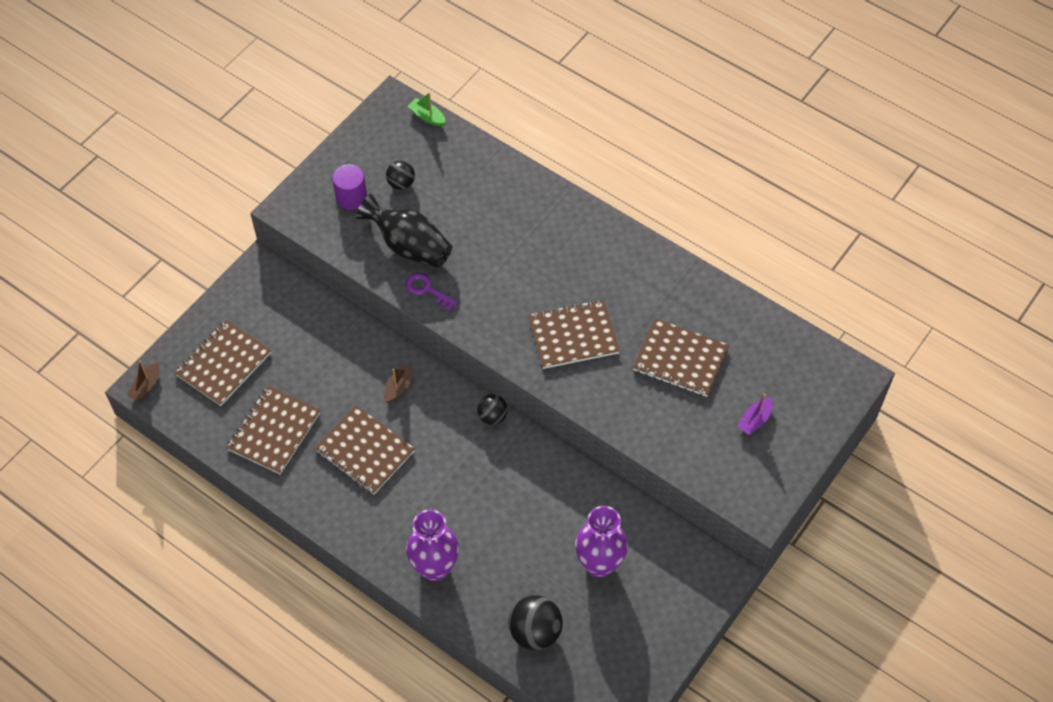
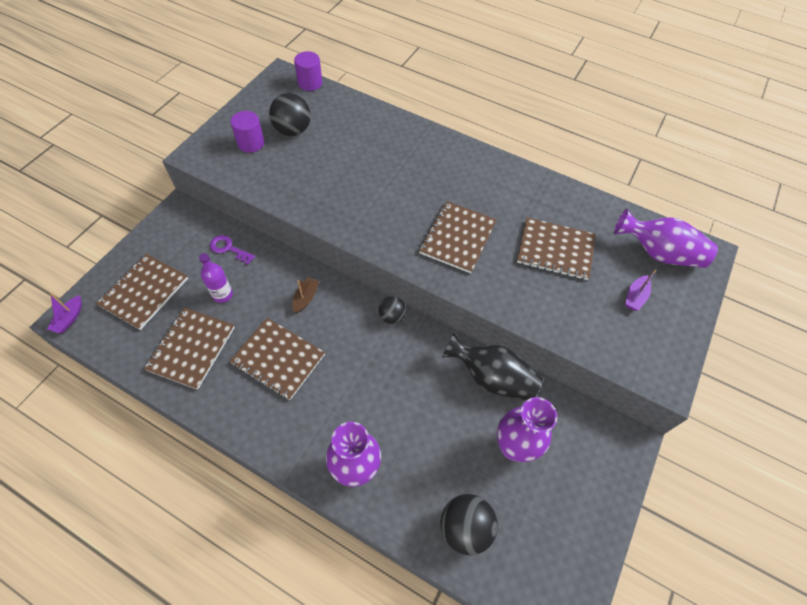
camera: 10 degrees left, 0 degrees up
(146, 386) = (69, 318): brown boat -> purple boat
(308, 374) = (222, 294): none -> purple bottle
(401, 183) = (293, 130): black ball -> black ball, size x1.64
(409, 246) = (304, 177): black vase -> black vase (491, 377)
(427, 117) = (310, 83): green boat -> purple cylinder
(427, 290) = (323, 210): purple key -> purple key (228, 248)
(573, 336) = (458, 238): brown notebook -> brown notebook turned 45 degrees counterclockwise
(797, 373) = (658, 253): none -> purple vase

